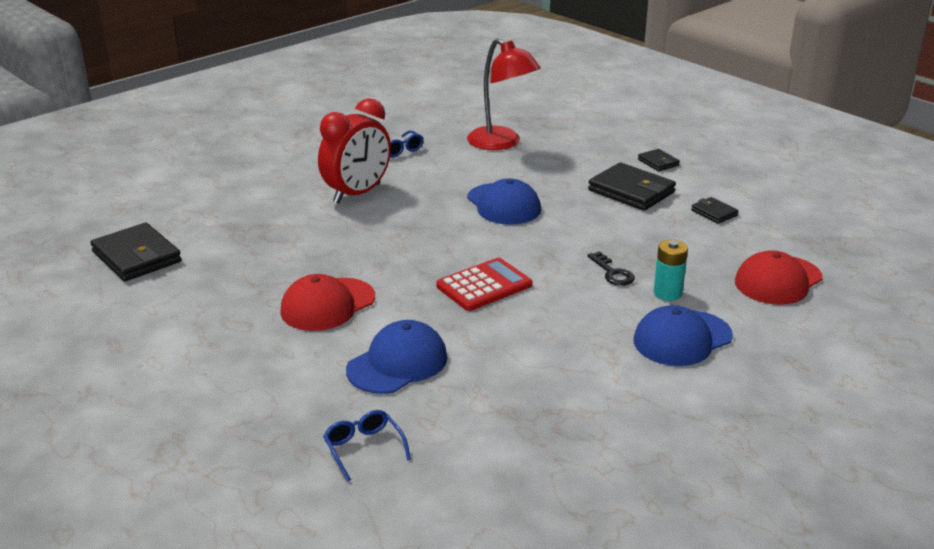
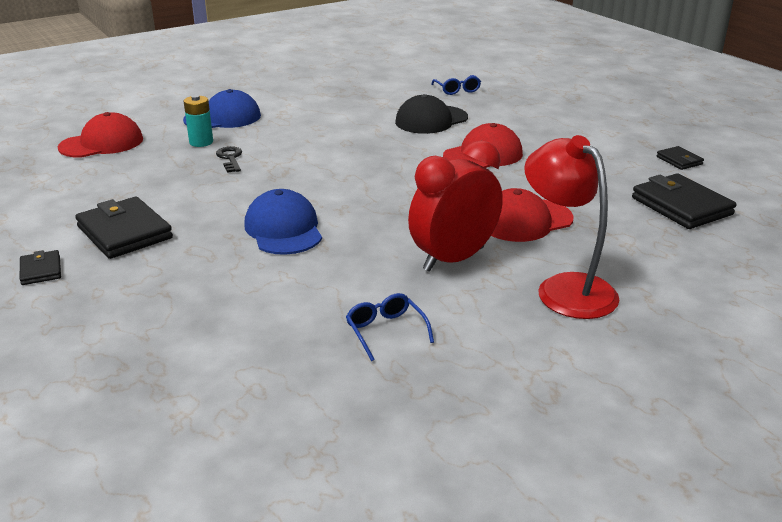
camera: 170 degrees left, 0 degrees up
(294, 229) = (525, 220): none -> red cap
(397, 363) = (431, 120): blue cap -> black cap
(484, 286) = (347, 158): red calculator -> none
(501, 143) = (222, 329): red lamp -> red lamp (565, 288)
(714, 213) = (69, 200): black wallet -> black wallet (679, 160)

